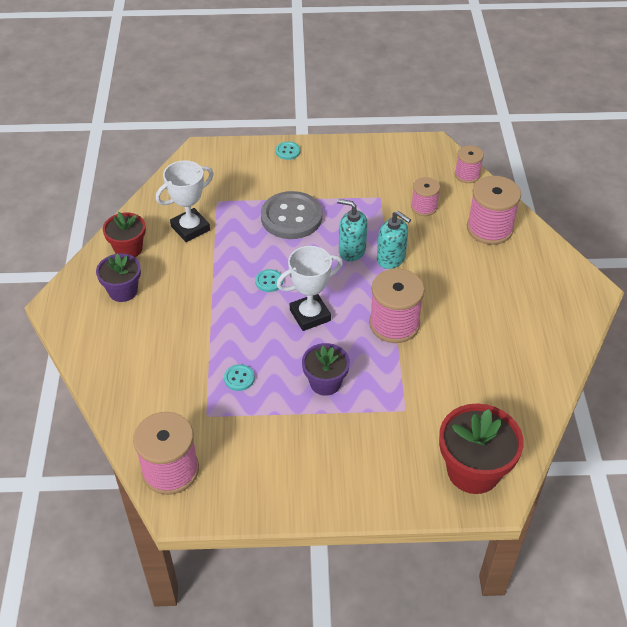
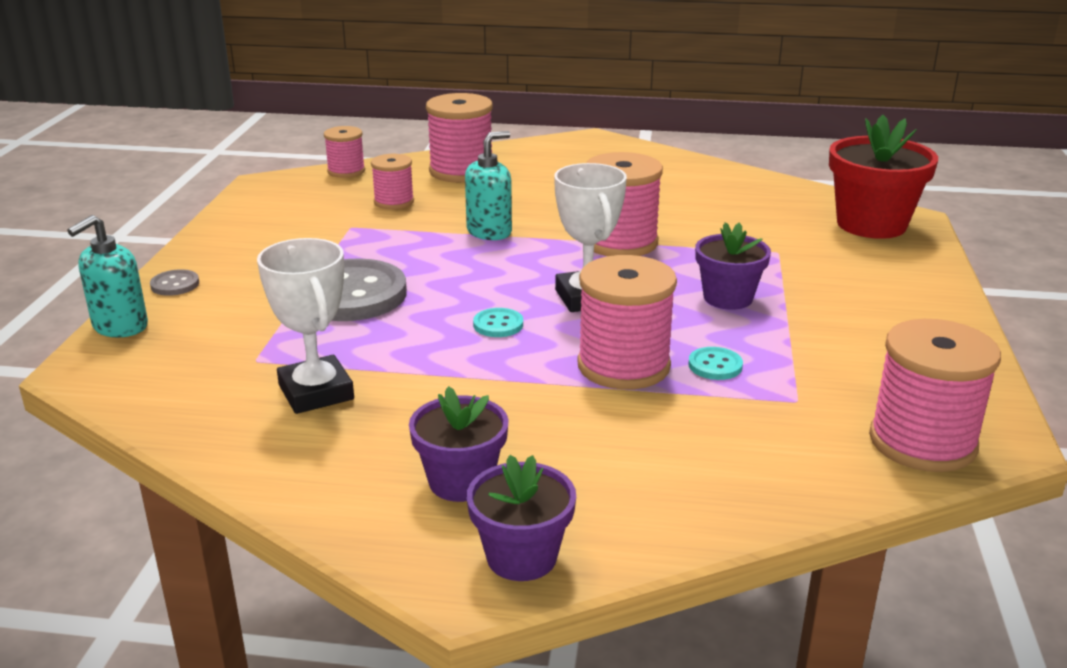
camera: 80 degrees left, 20 degrees down
(72, 318) = (521, 557): none -> purple flower pot
(128, 249) = (333, 470): red flower pot -> none
(232, 338) = (623, 366): none -> pink spool
(287, 151) = (175, 284): turquoise button -> grey button
(351, 251) = (458, 256): turquoise soap dispenser -> turquoise soap dispenser (120, 327)

